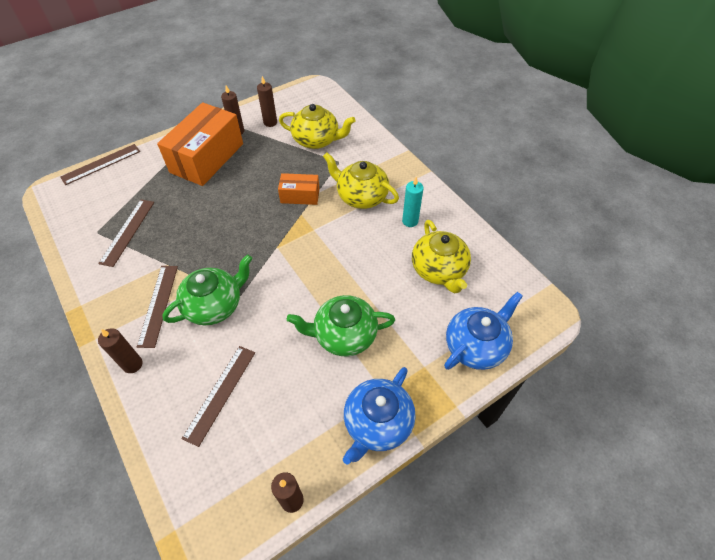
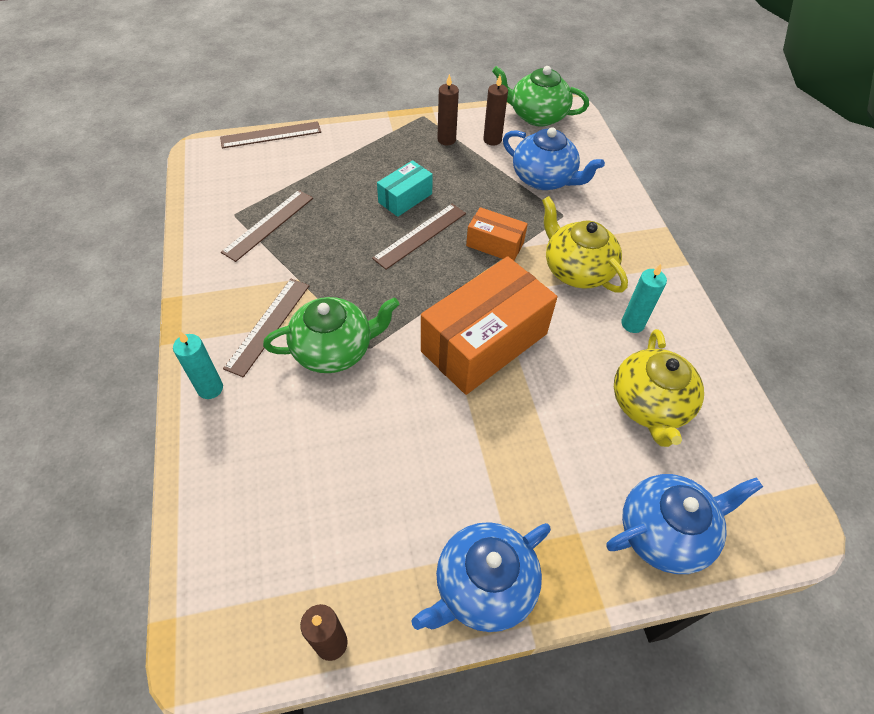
camera: 20 degrees right, 0 degrees up
(132, 364) = (210, 388): brown candle -> turquoise candle
(207, 158) = (396, 162): orange box -> orange box (484, 342)
(220, 393) = (297, 465): brown ruler -> brown ruler (420, 235)
(223, 182) = (405, 198): none -> turquoise box
(316, 140) = (544, 179): yellow teapot -> blue teapot
(344, 335) = (483, 447): green teapot -> green teapot (537, 116)

